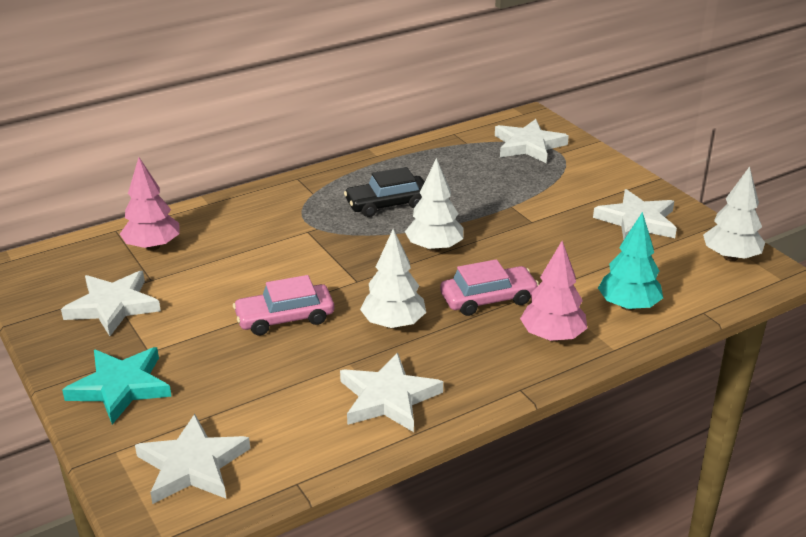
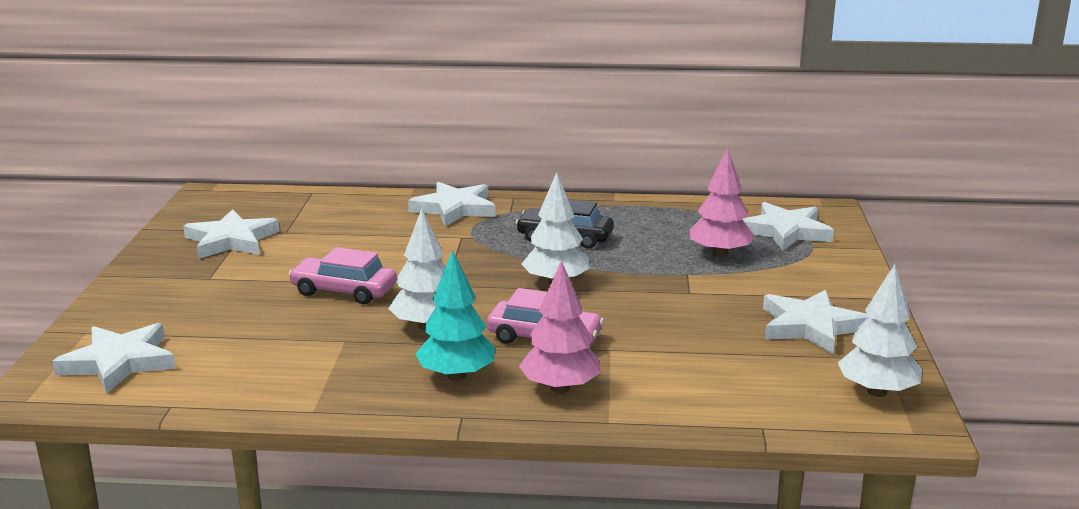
camera: 35 degrees right, 10 degrees down
(120, 387) = (153, 293): turquoise star -> none
(153, 246) = (321, 211): pink tree -> pink tree (720, 254)
(388, 398) = (335, 377): white star -> white star (454, 208)
(628, 306) = (682, 392): turquoise tree -> turquoise tree (456, 376)

